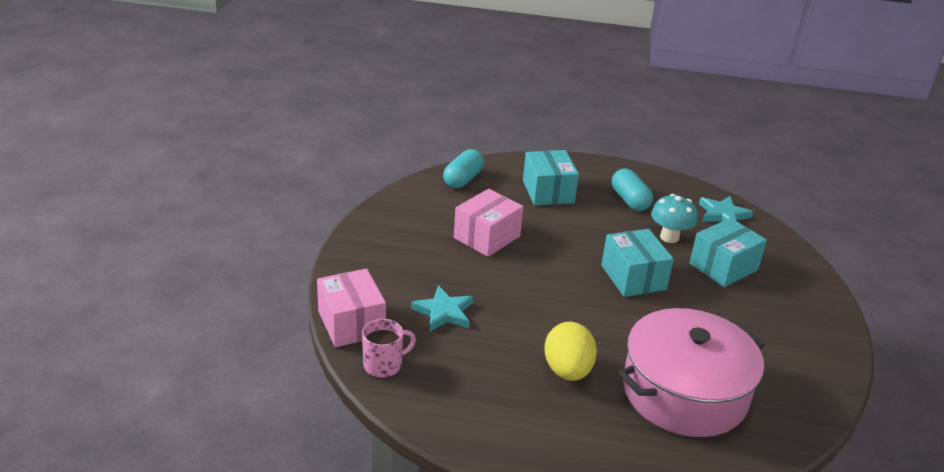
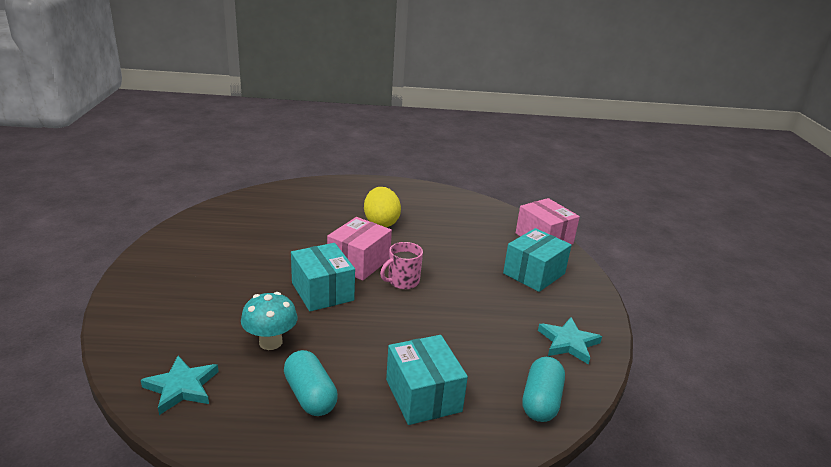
camera: 170 degrees right, 5 degrees down
(384, 365) = (504, 218): pink mug -> pink mug (402, 281)
(443, 312) = (483, 250): turquoise star -> turquoise star (568, 343)
(487, 237) = (476, 319): pink box -> pink box (359, 262)
(684, 392) = (299, 216): pink pot -> none
(723, 267) = (221, 312): turquoise box -> turquoise box (534, 273)

